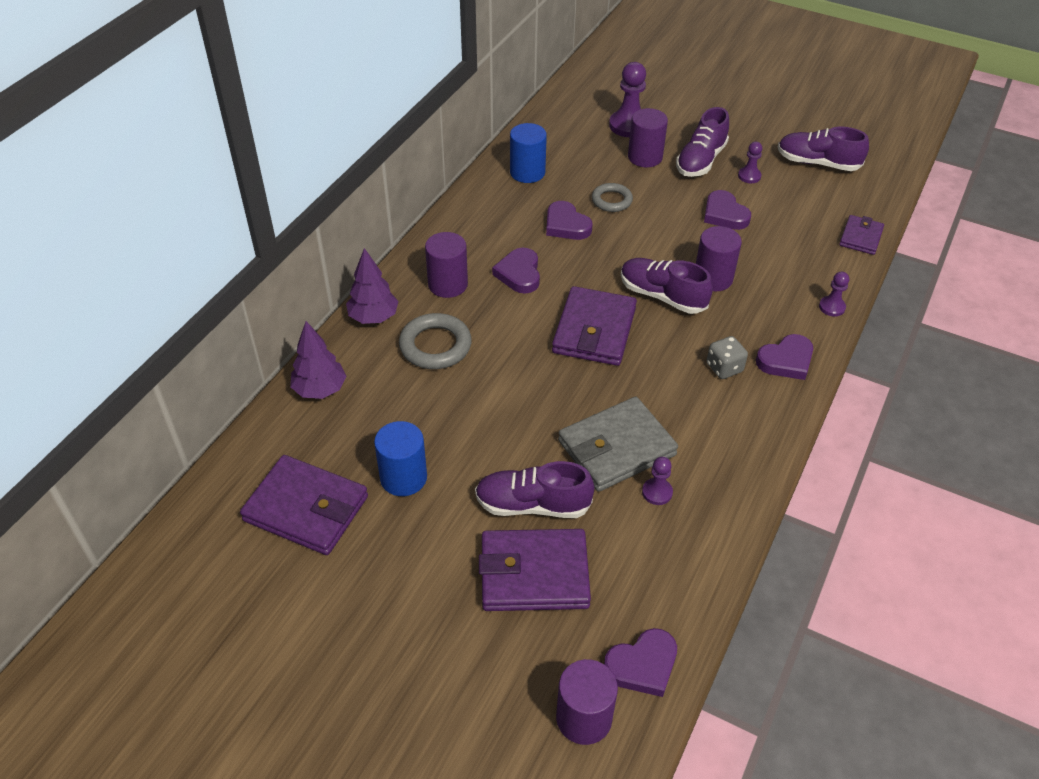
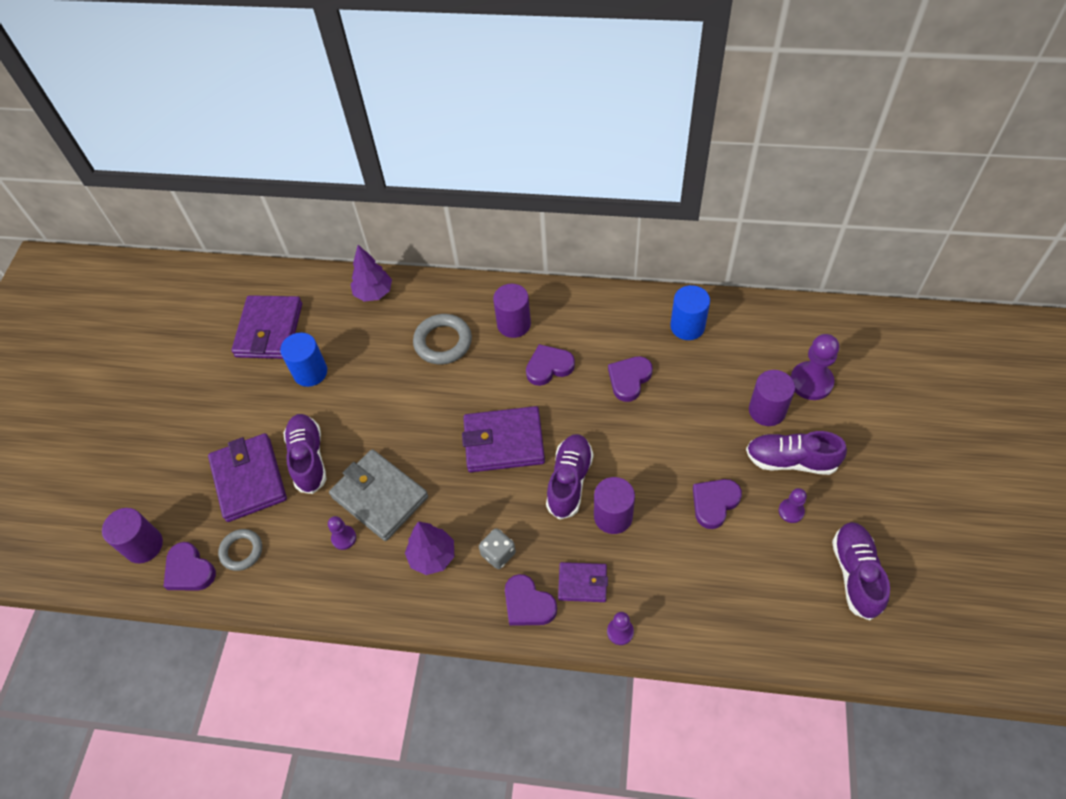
camera: 75 degrees right, 10 degrees up
(373, 317) = (457, 293): purple tree -> purple tree (432, 556)
(611, 200) = (683, 403): grey ring -> grey ring (241, 551)
(860, 237) = (746, 642): purple wallet -> purple wallet (582, 583)

